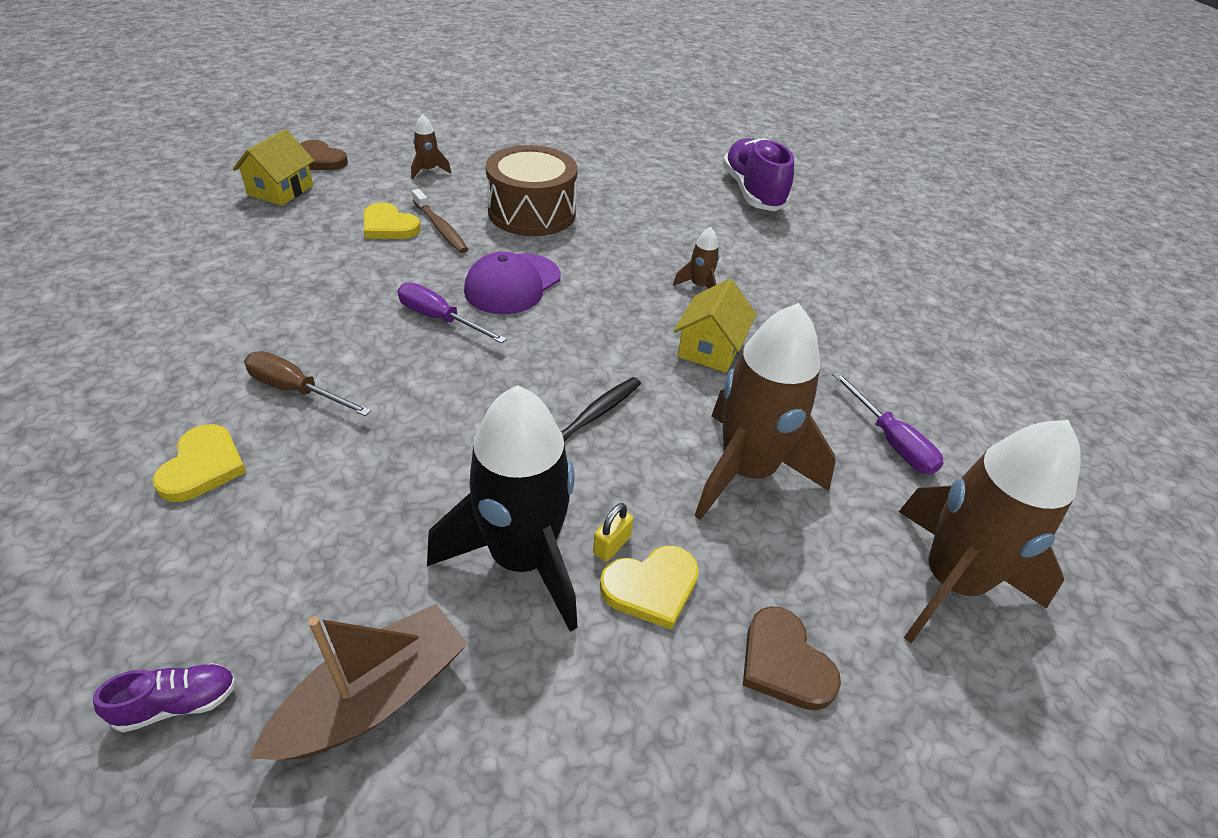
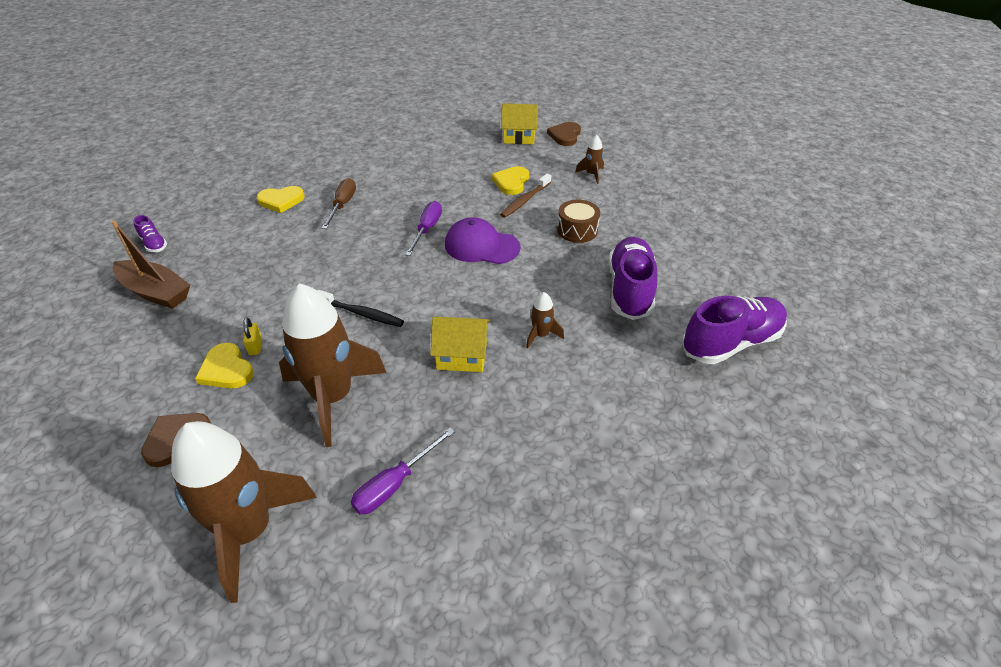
camera: 75 degrees right, 0 degrees up
(521, 558) = (240, 314): black rocket -> none
(532, 212) = (577, 230): brown drum -> brown drum, size x0.59
(611, 545) = (255, 346): yellow padlock -> yellow padlock turned 60 degrees clockwise
(655, 215) = (629, 290): none -> purple shoe

